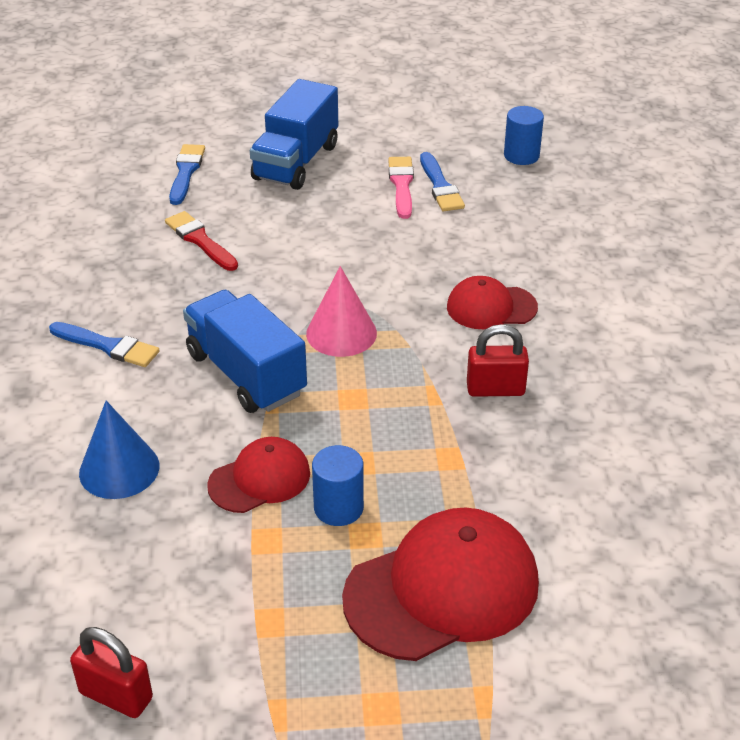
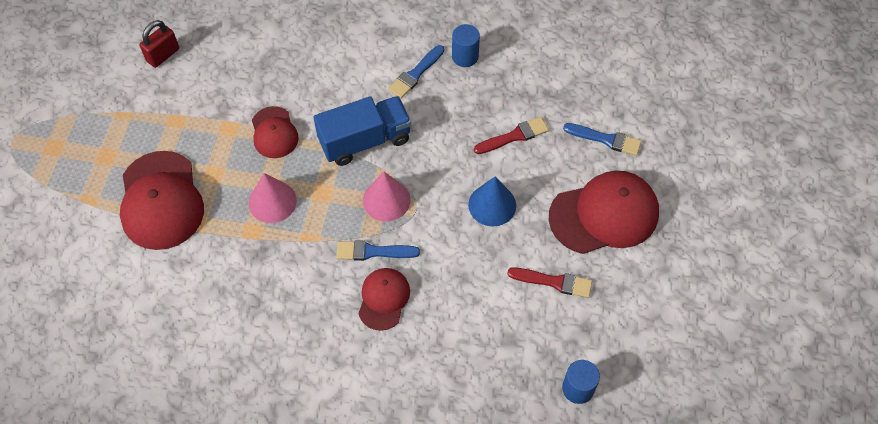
camera: 105 degrees right, 20 degrees up
(119, 469) = (308, 70): blue cone -> blue cone (492, 205)
(296, 162) = (604, 214): blue truck -> red cap
(338, 508) = (237, 166): blue cylinder -> blue cylinder (465, 56)
(389, 448) = (272, 201): none -> pink cone
(402, 185) = (553, 282): pink brush -> red brush
(440, 186) = (546, 310): blue brush -> blue brush (373, 252)
(495, 389) = (301, 275): red padlock -> none

